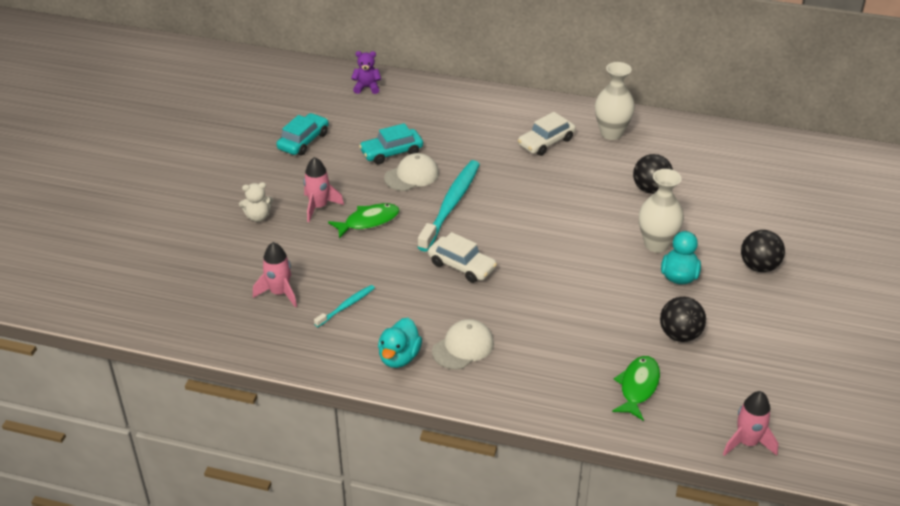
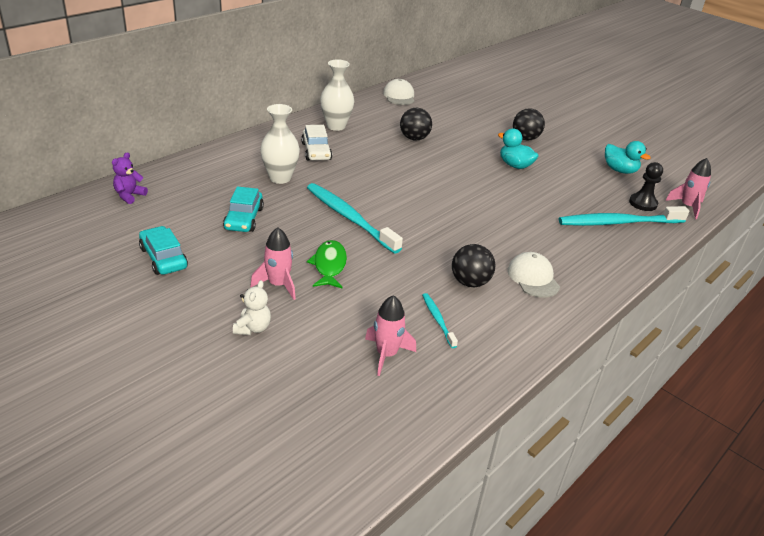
camera: 65 degrees left, 5 degrees down
(399, 357) = (526, 314): turquoise duck -> turquoise duck (619, 170)
(411, 175) = (289, 221): white cap -> white cap (399, 96)
(461, 266) = (433, 242): white car -> none
(638, 387) = (618, 223): green fish -> turquoise toothbrush
(656, 244) = (475, 159): white vase -> white vase (280, 178)
(680, 335) = (574, 188): black ball -> black ball (470, 282)
(709, 400) = (643, 203): none -> black pawn

